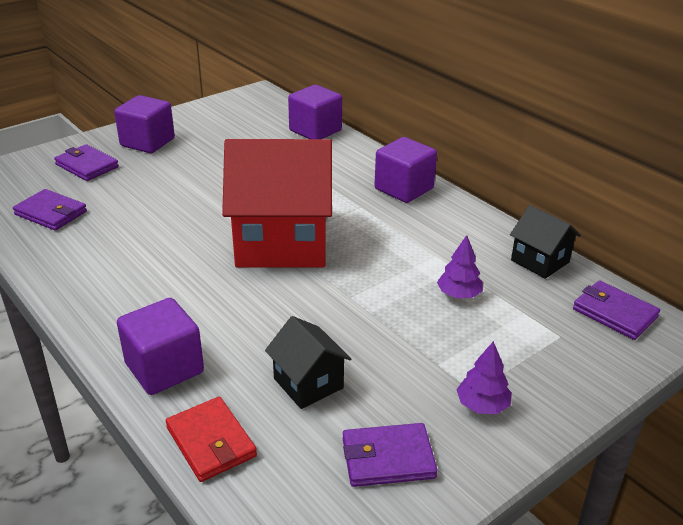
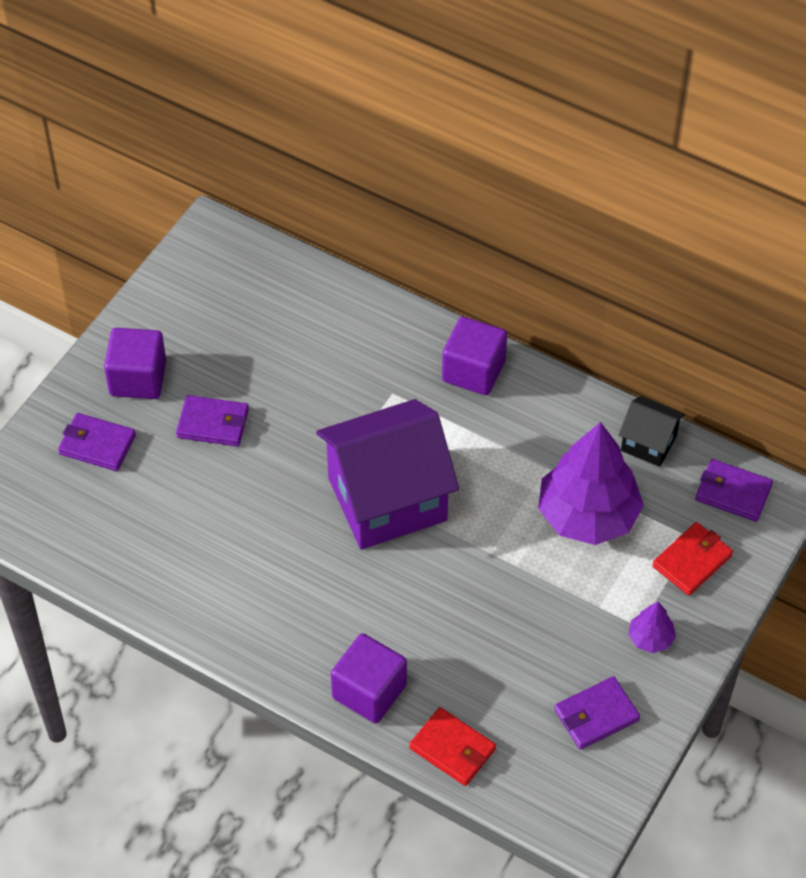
camera: 20 degrees left, 20 degrees up
(51, 213) = (117, 535): purple wallet -> purple wallet (213, 423)
(282, 243) = (387, 499): red house -> purple house
(308, 383) = (500, 665): black house -> none
(315, 131) = (325, 291): purple cube -> none
(459, 294) = (587, 515): purple tree -> purple tree, size x2.29
(553, 353) = (692, 561): none -> red wallet

